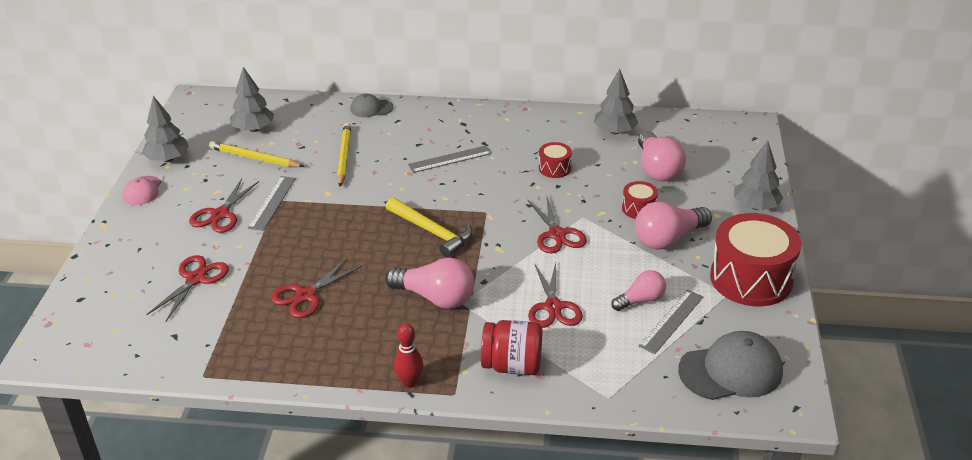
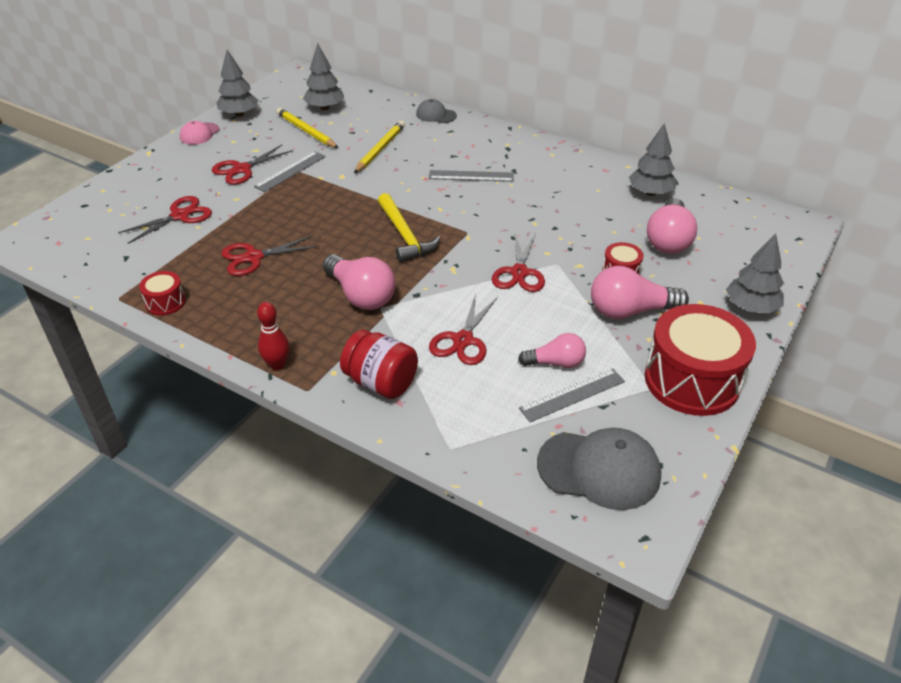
camera: 25 degrees right, 5 degrees up
(554, 168) = (564, 211): red drum -> red drum (165, 302)

